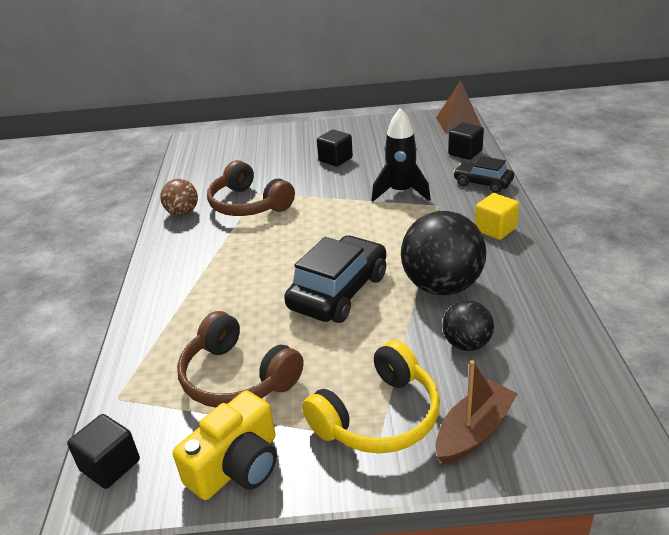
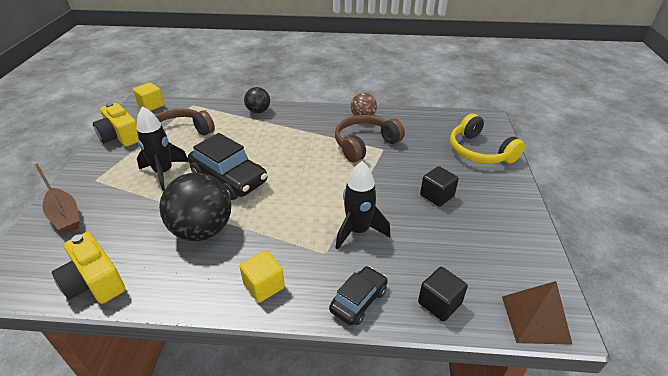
camera: 95 degrees right, 5 degrees up
(110, 465) = (151, 105): black cube -> yellow cube
(340, 359) = (164, 173): none -> black rocket
(378, 416) = (109, 182): yellow headphones -> yellow headphones (479, 151)
(466, 344) = (133, 230): black ball -> black ball (258, 111)
(560, 343) = (94, 282): none -> yellow camera

